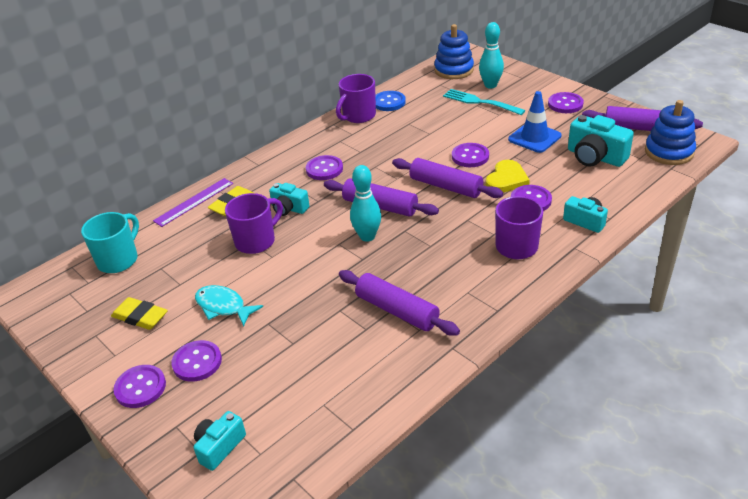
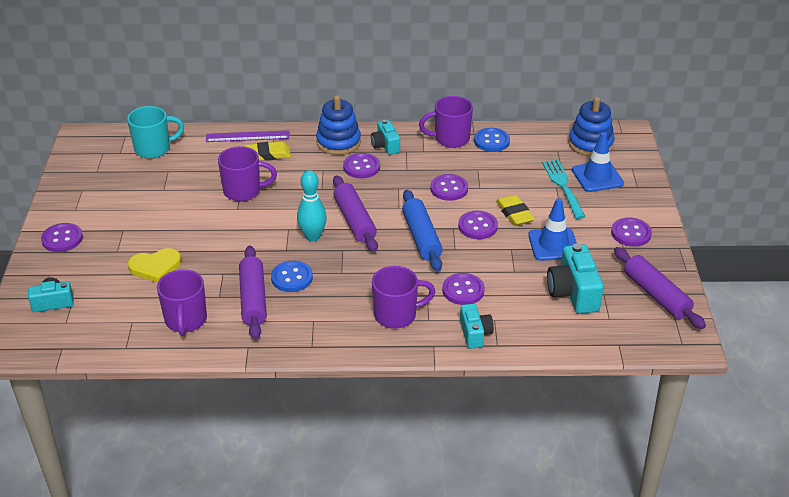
camera: 40 degrees right, 0 degrees up
(140, 317) = (116, 195): yellow eraser -> yellow eraser (514, 213)
(197, 362) = (107, 246): purple button -> purple button (449, 189)
(223, 306) = (165, 222): turquoise fish -> none
(289, 208) = (295, 181): turquoise camera -> turquoise camera (385, 146)
(369, 367) = (185, 321): none -> purple mug
(400, 274) = (292, 278): none -> blue button
(445, 186) = (421, 237): purple rolling pin -> blue rolling pin
(490, 85) = (597, 177): turquoise bowling pin -> blue traffic cone
(506, 179) = (473, 262): yellow heart -> yellow heart (155, 267)
(669, 152) = (643, 331): blue stacking toy -> blue stacking toy (338, 142)

